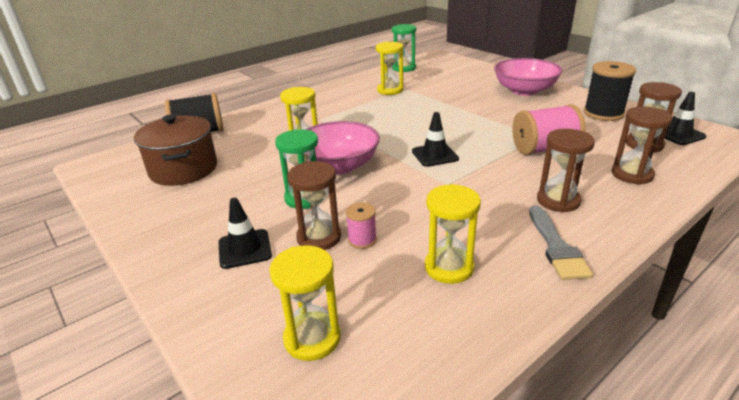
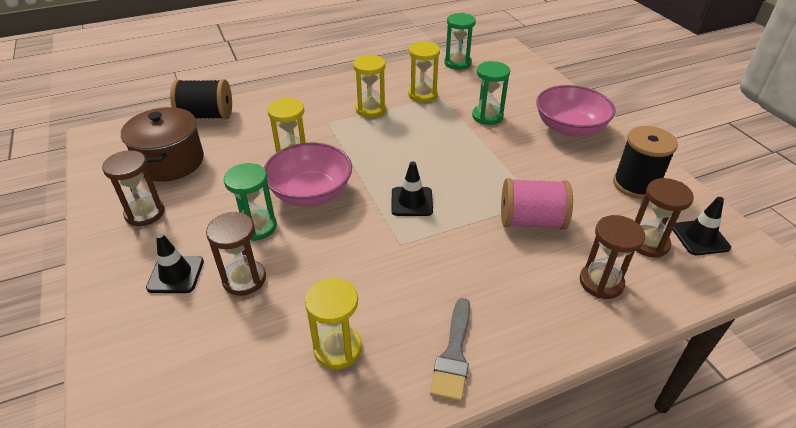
camera: 15 degrees right, 10 degrees up
(312, 338) = (180, 389): yellow hourglass -> yellow hourglass (371, 109)
(362, 240) = (280, 293): pink spool -> none
(454, 94) = (487, 116): none -> green hourglass
(558, 201) = (496, 296): brown hourglass -> brown hourglass (145, 213)

